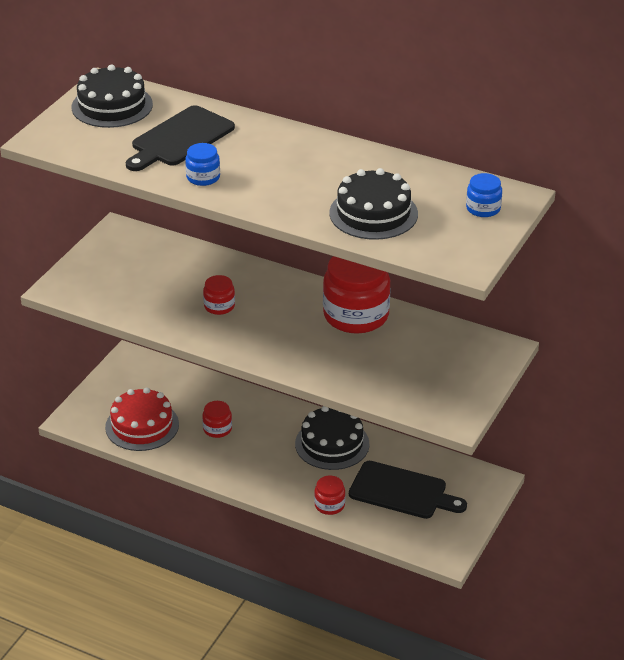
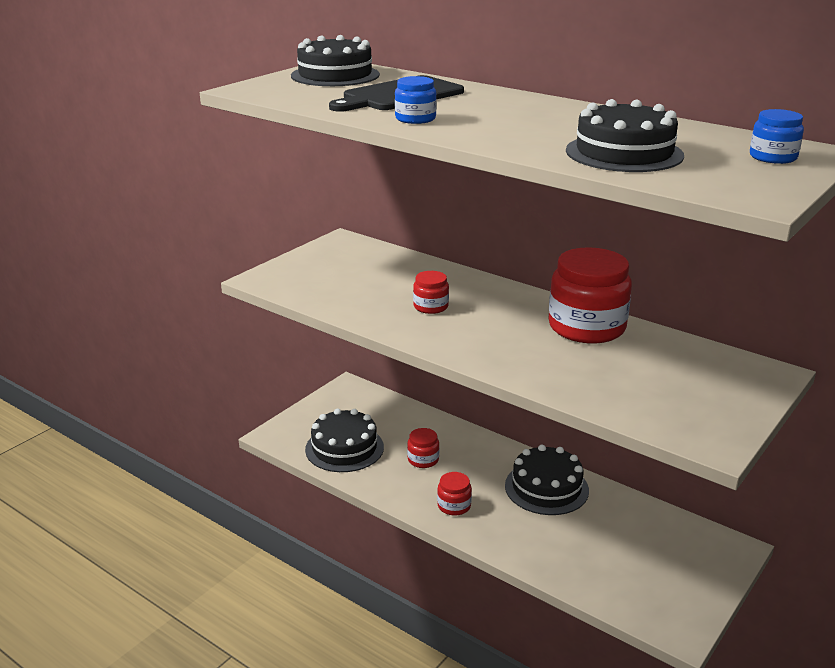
camera: 10 degrees right, 10 degrees down
(142, 425) = (344, 448): red cake -> black cake
(329, 505) = (537, 553): red jar -> red jar (454, 506)
(402, 492) = (624, 548): black cutting board -> none

